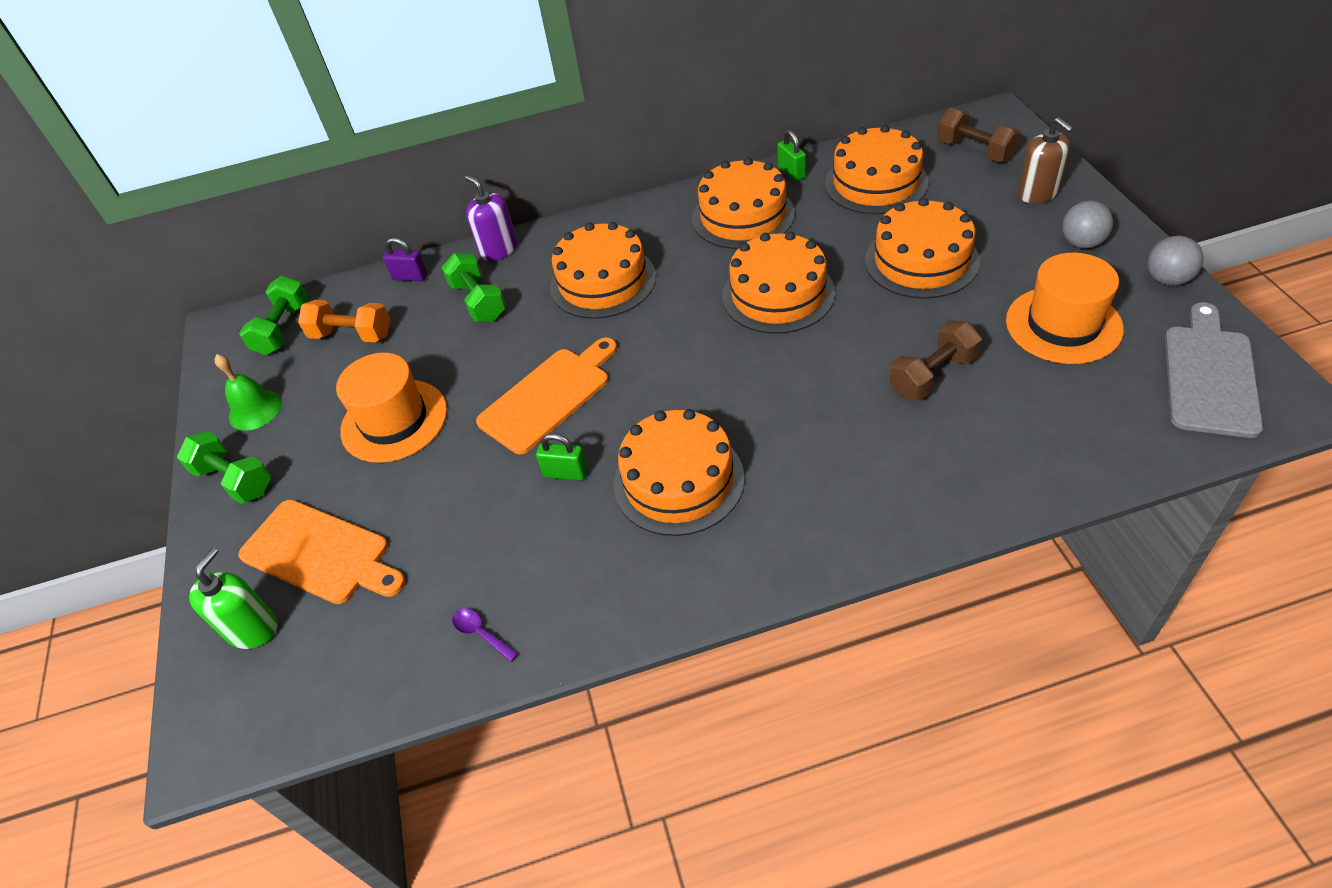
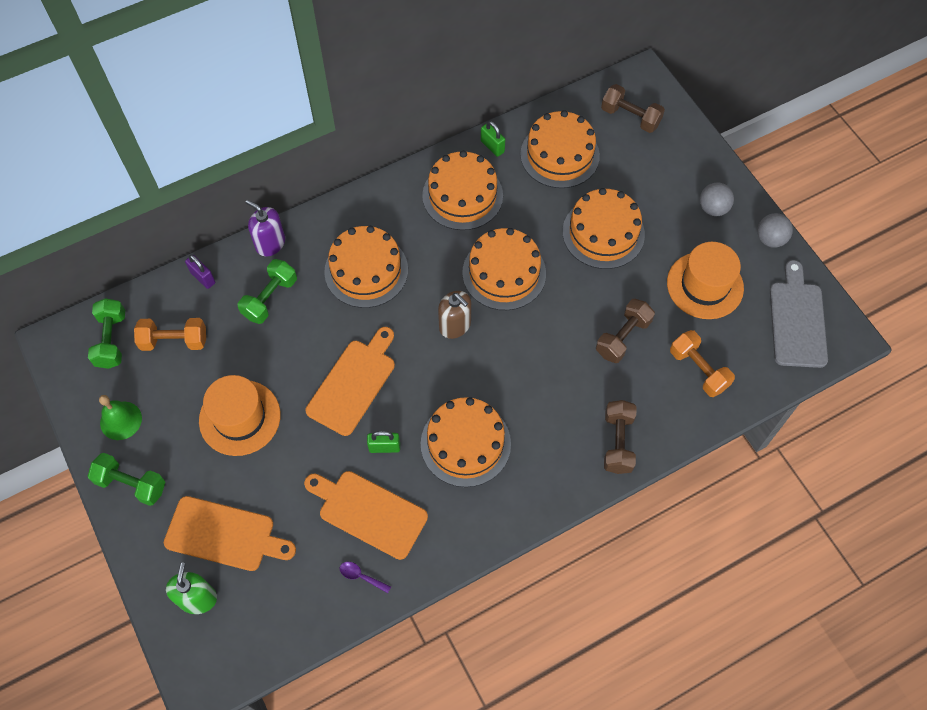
camera: 20 degrees left, 15 degrees up
(410, 277) = (203, 278): purple padlock -> purple padlock turned 45 degrees clockwise
(478, 301) = (270, 298): green dumbbell -> green dumbbell turned 75 degrees clockwise
(519, 550) = (369, 512): none -> orange cutting board
(906, 503) = (618, 442): none -> brown dumbbell
(1037, 193) = (679, 160): brown soap dispenser -> brown soap dispenser (455, 325)
(1045, 423) = (698, 370): none -> orange dumbbell

